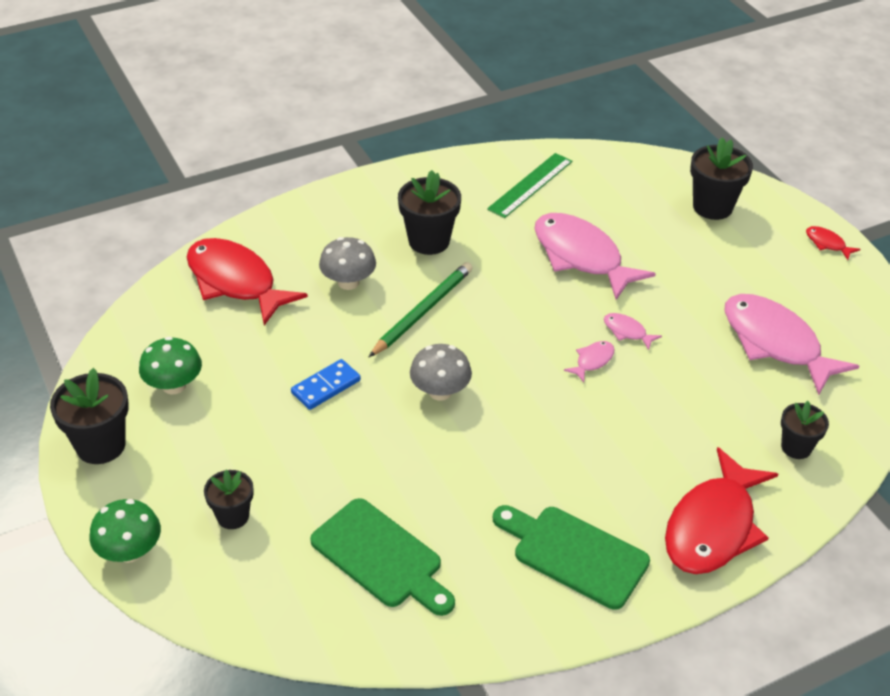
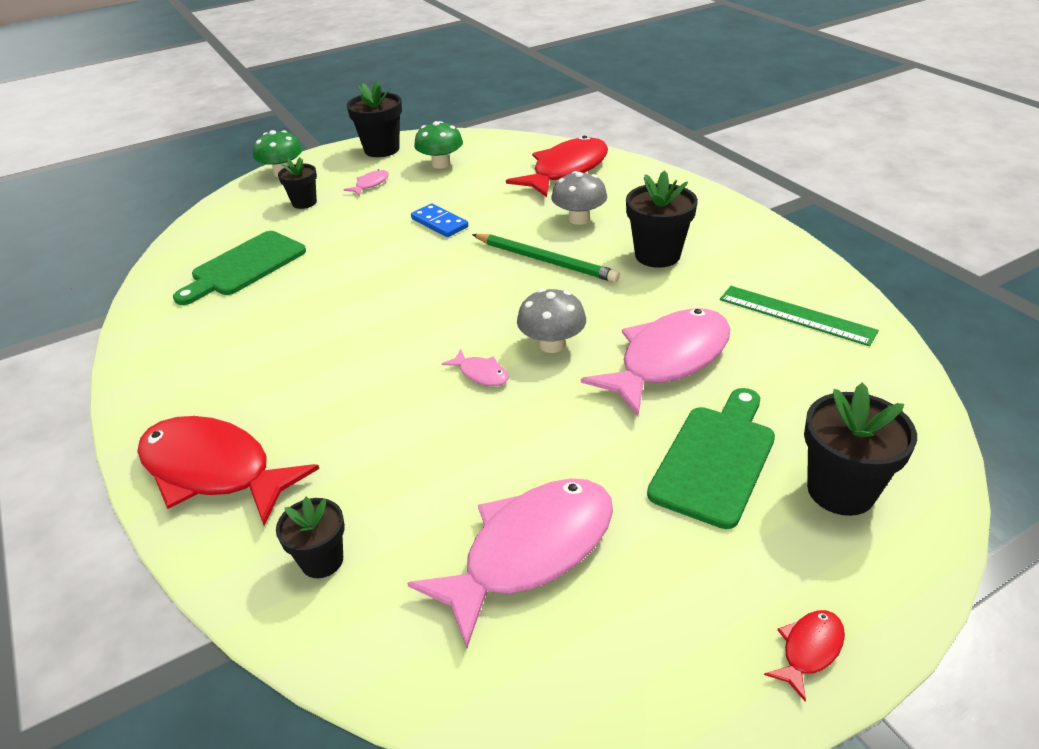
camera: 90 degrees right, 5 degrees down
(440, 391) = (433, 279): grey mushroom -> grey mushroom (552, 344)
(574, 554) = (212, 368): green cutting board -> green cutting board (715, 459)
(627, 332) = (534, 400): pink fish -> pink fish (370, 184)

